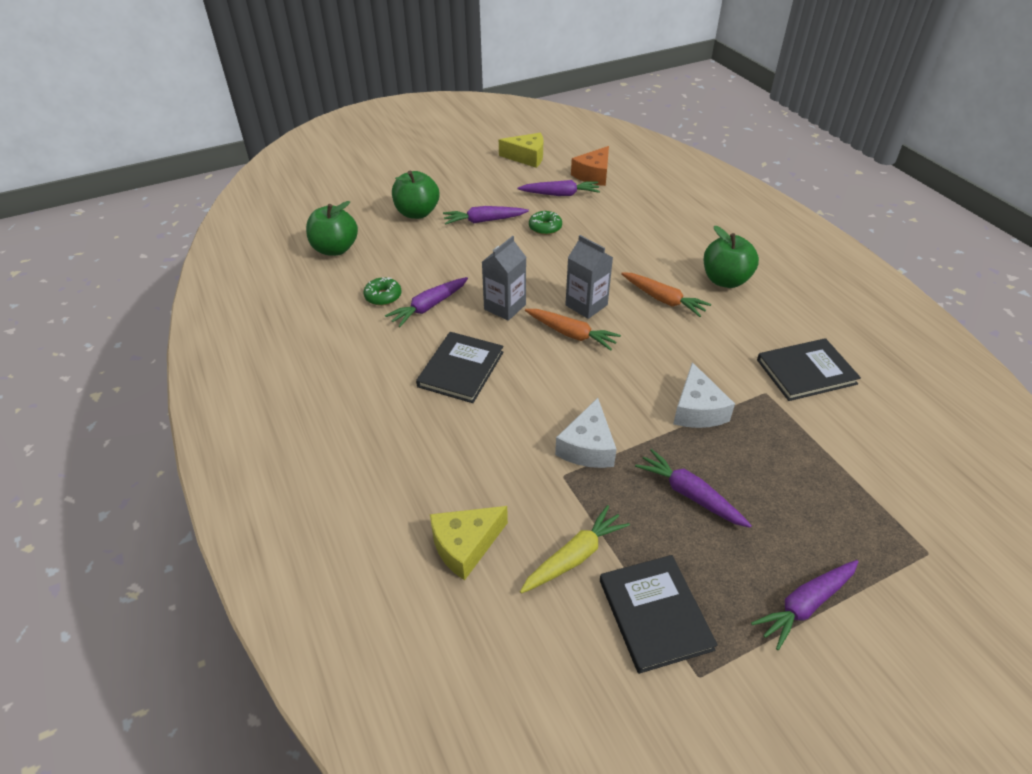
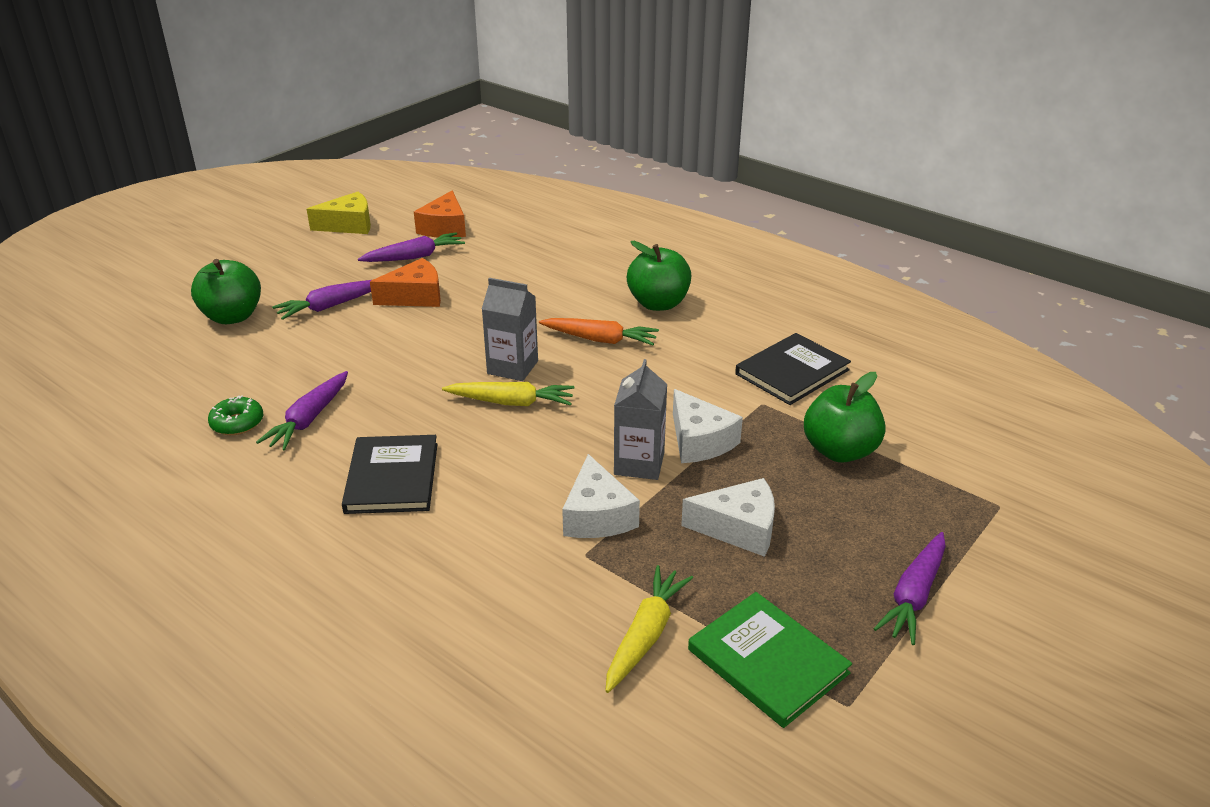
camera: 25 degrees left, 10 degrees down
(335, 249) = (134, 384): green apple -> green apple (839, 451)
(465, 545) = (507, 669): yellow cheese -> none
(505, 307) = (411, 394): grey carton -> grey carton (639, 463)
(545, 227) = (415, 296): green donut -> orange cheese
(571, 334) = (511, 402): orange carrot -> yellow carrot
(655, 614) = (768, 661): black book -> green book
(690, 495) = (739, 528): purple carrot -> white cheese

